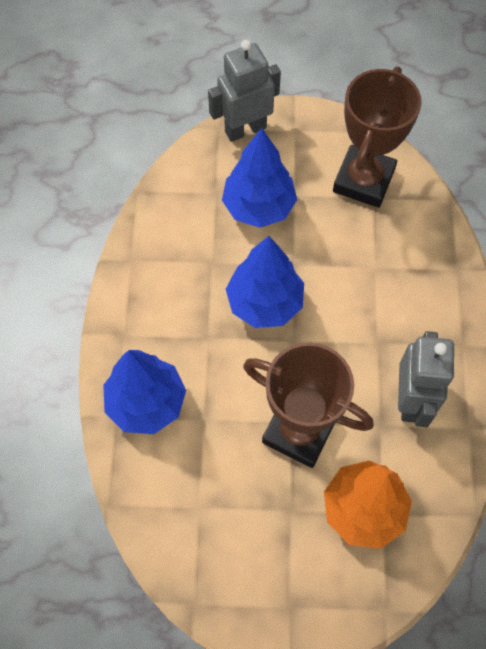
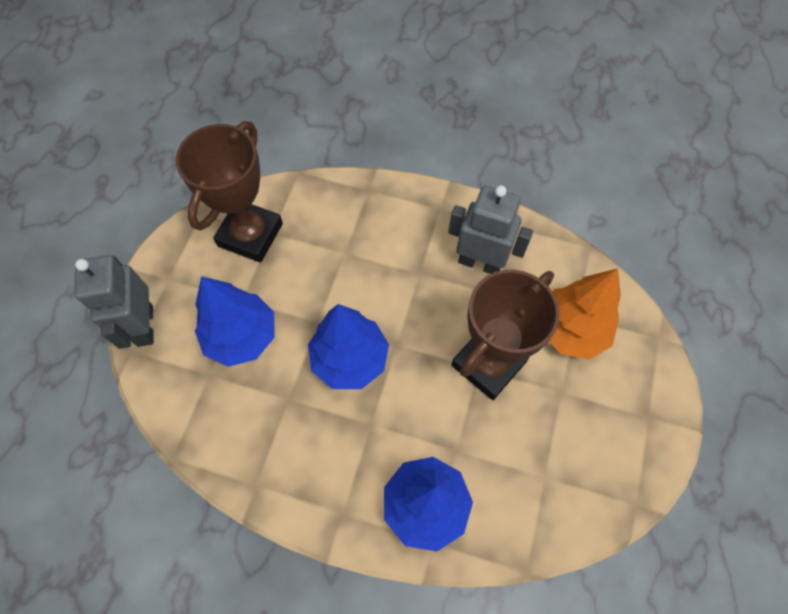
camera: 75 degrees left, 0 degrees up
(364, 180) = (250, 235): brown trophy -> brown trophy turned 75 degrees clockwise

